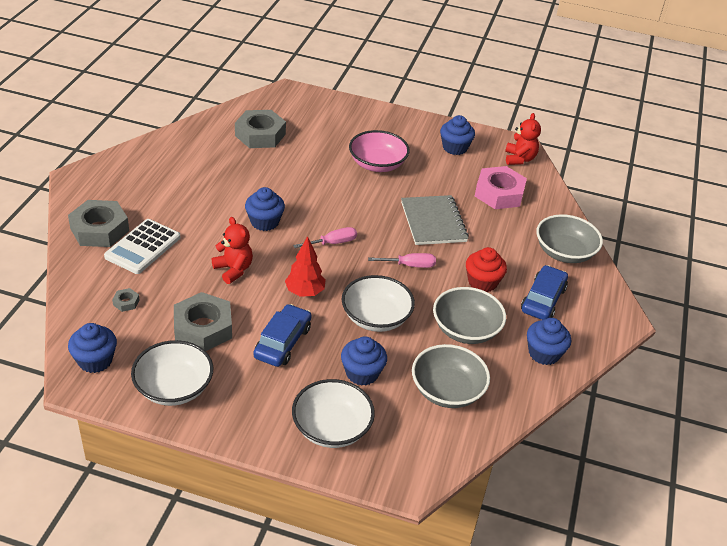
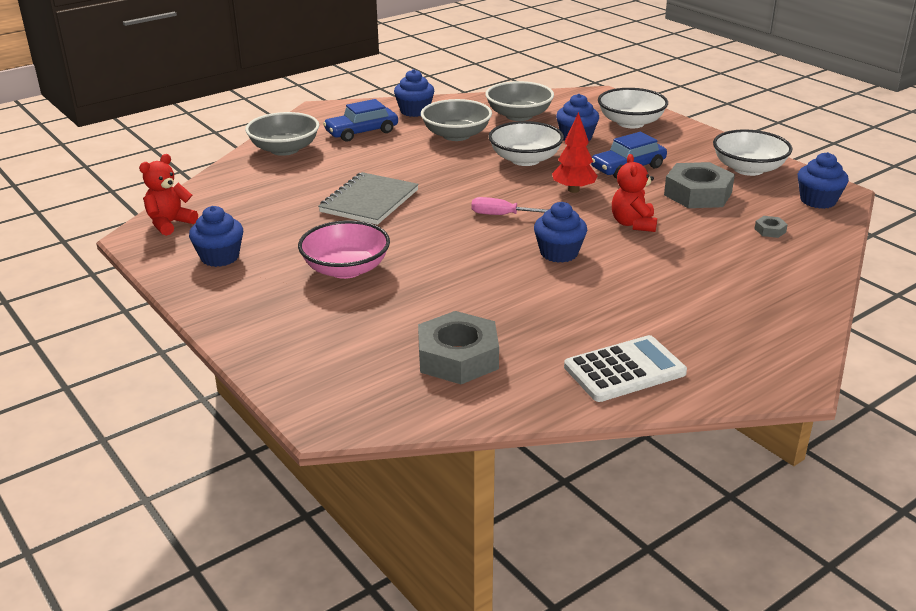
camera: 140 degrees left, 10 degrees down
(99, 229) = (777, 303): grey nut -> none
(143, 247) = (728, 271): white calculator -> white calculator (624, 370)
(409, 265) = (445, 180): pink screwdriver -> none
(482, 282) = (395, 153): red cupcake -> none
(499, 193) = (257, 202): pink nut -> none

